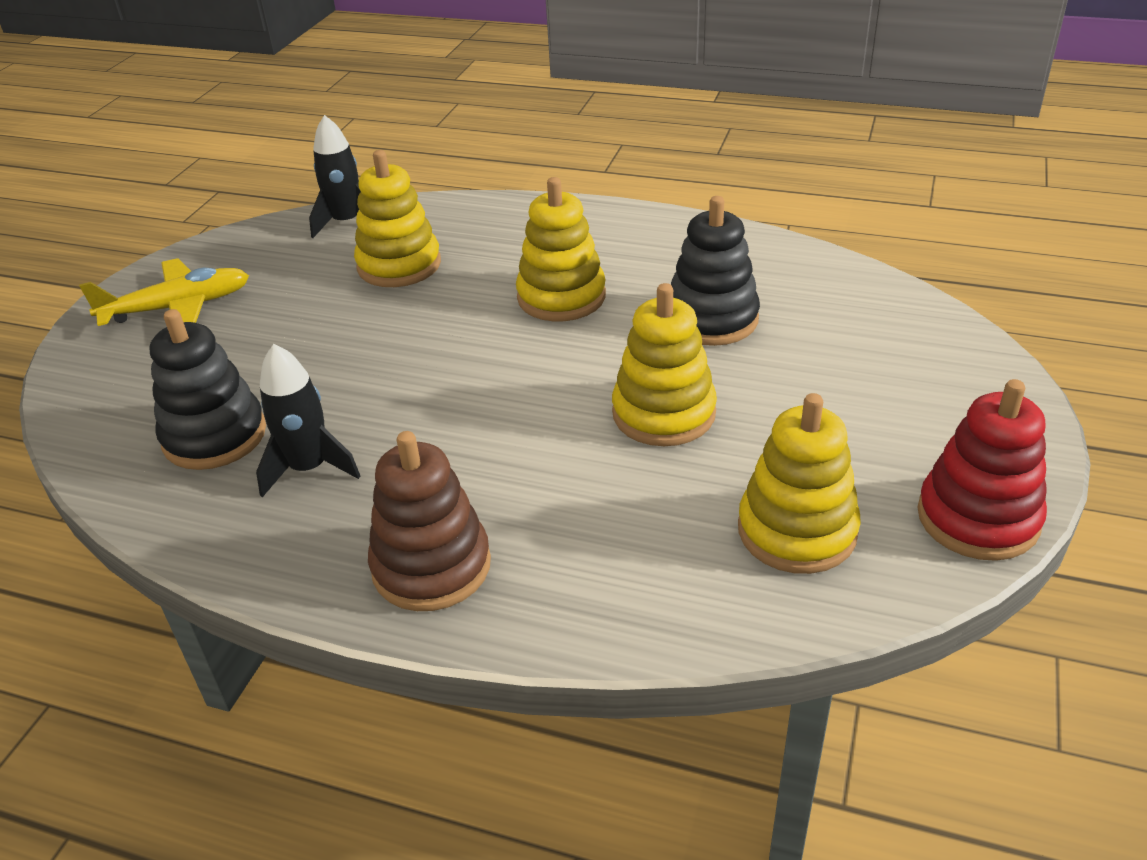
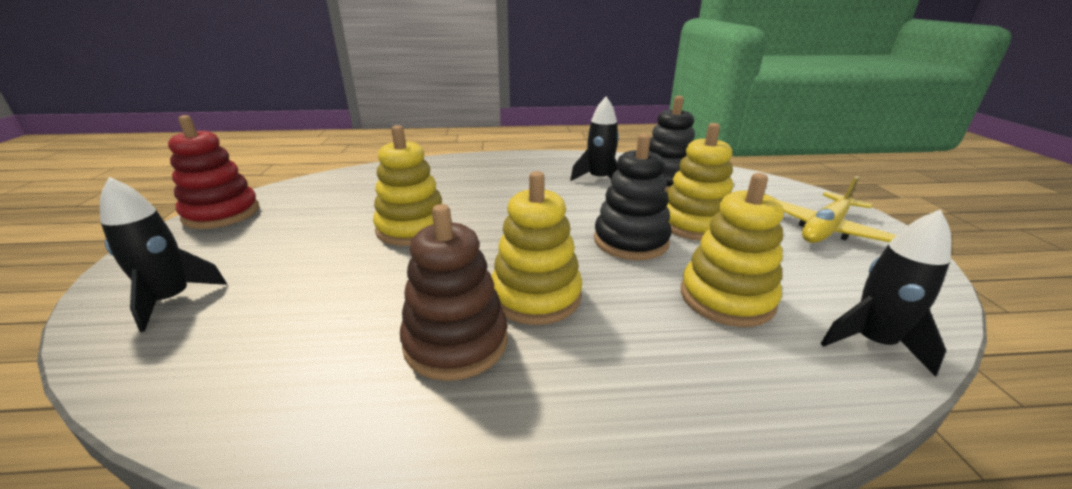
camera: 155 degrees right, 10 degrees down
(431, 566) = (506, 165): brown stacking toy -> brown stacking toy (456, 342)
(711, 319) = (378, 302): black stacking toy -> black stacking toy (630, 241)
(797, 531) = (332, 196): yellow stacking toy -> yellow stacking toy (693, 224)
(927, 361) = (172, 300): none -> black rocket

